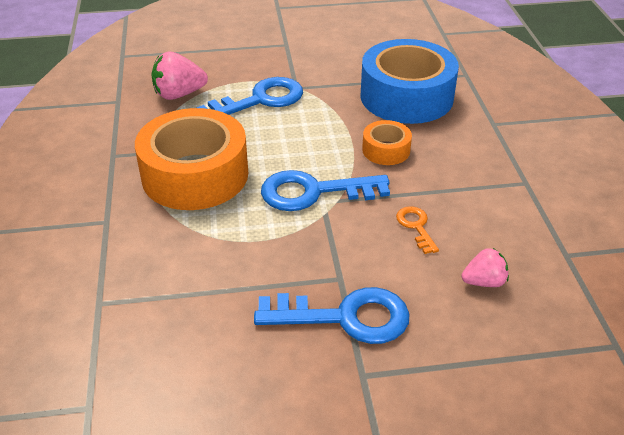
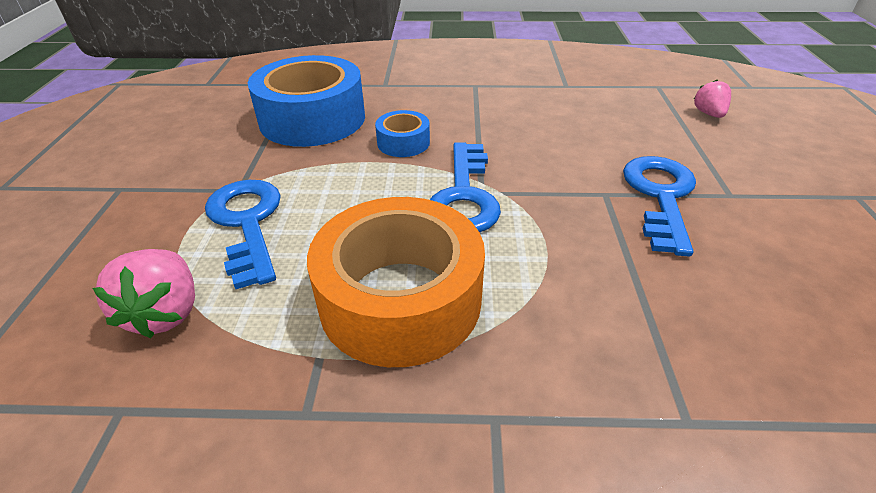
camera: 80 degrees left, 0 degrees up
(386, 150) = (403, 143): orange tape -> blue tape
(416, 227) = (529, 142): orange key -> none
(484, 282) = (601, 122): pink strawberry -> pink strawberry (708, 114)

